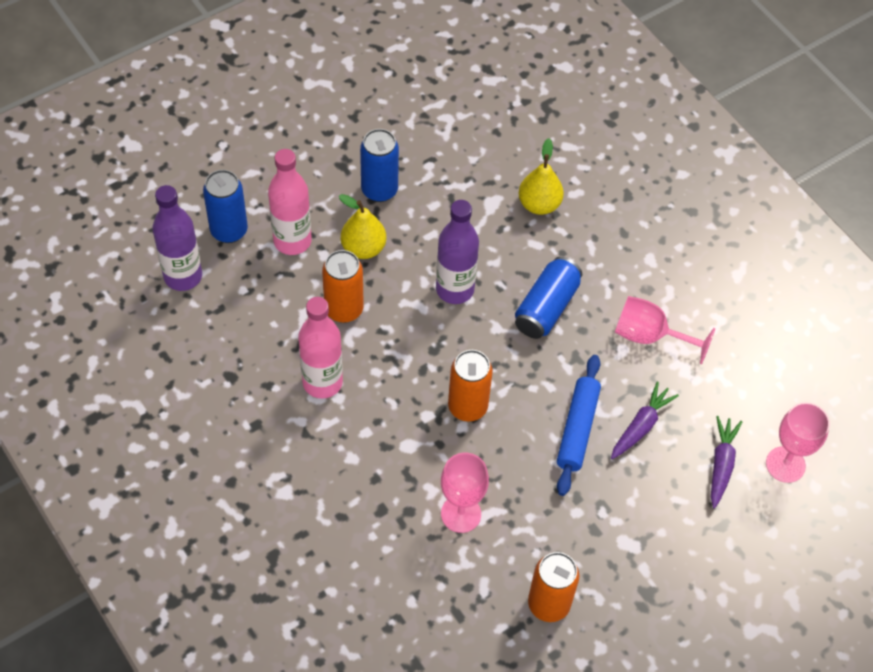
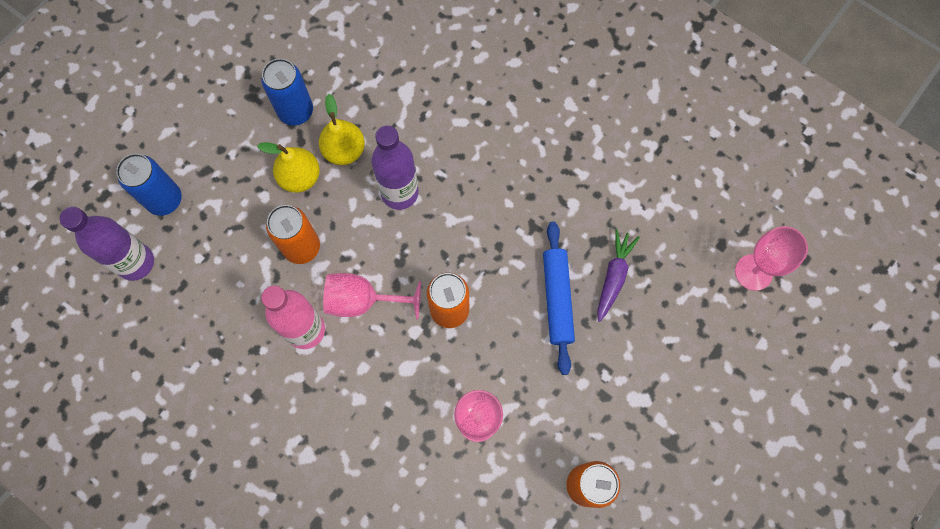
camera: 15 degrees left, 15 degrees up
(292, 241) = (230, 191): pink bottle -> none
(539, 204) = (450, 79): yellow pear -> yellow pear (344, 150)
(546, 308) = (490, 184): blue can -> none
(649, 336) = (593, 183): pink goblet -> pink goblet (363, 300)
(721, 464) = (697, 291): purple carrot -> none

